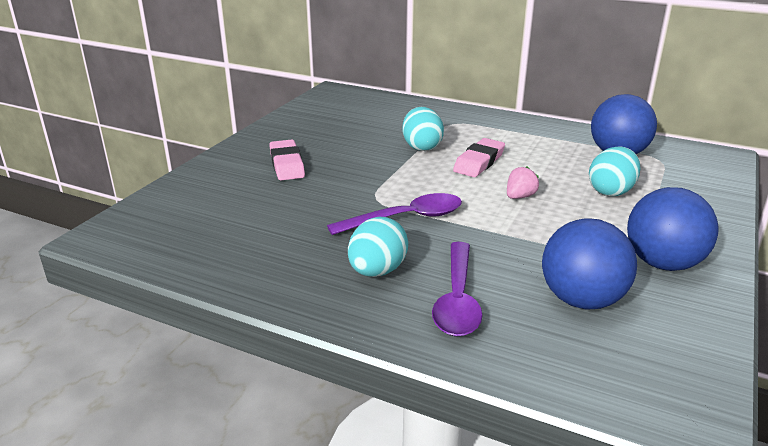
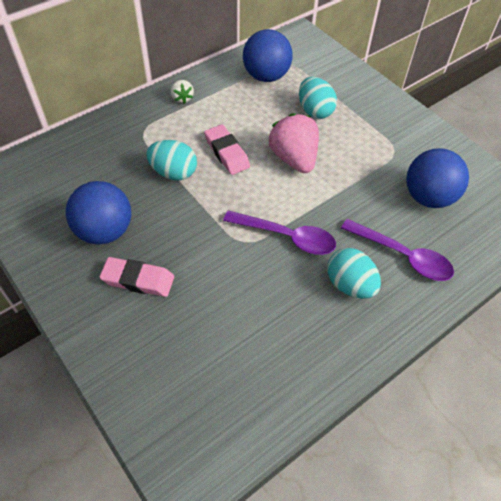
camera: 65 degrees left, 25 degrees up
(405, 218) = (286, 237): purple spoon -> purple spoon turned 105 degrees clockwise
(519, 126) = (182, 98): none -> white strawberry
(519, 197) = (294, 159): pink strawberry -> pink strawberry, size x2.00
(662, 263) = (408, 141): blue ball -> blue ball (105, 231)

